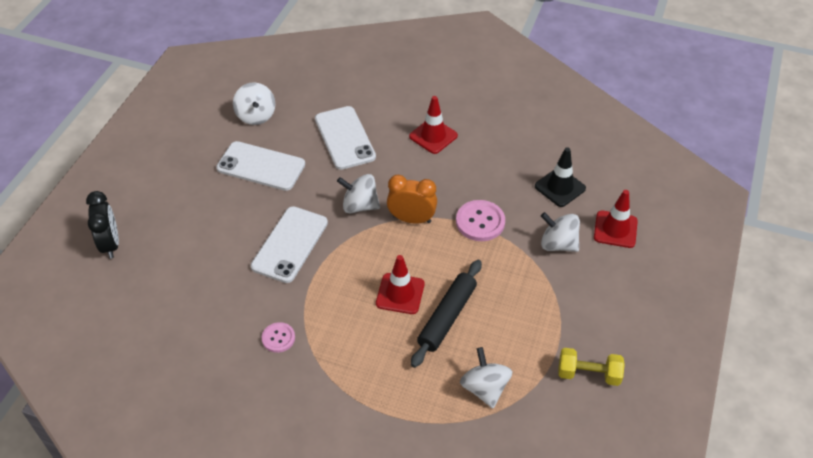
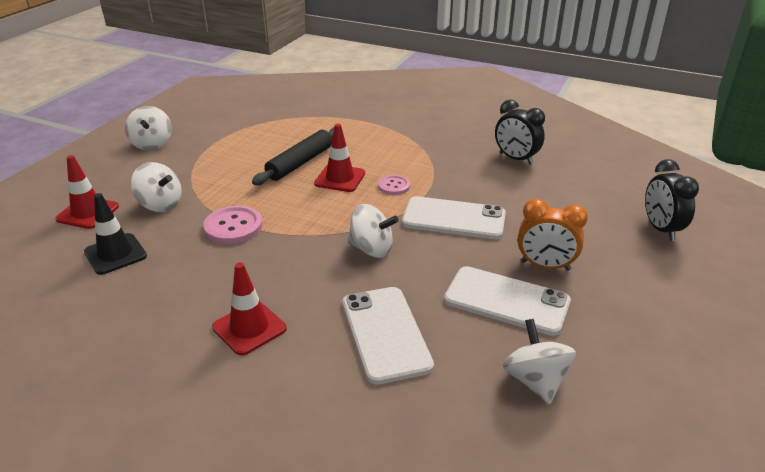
camera: 175 degrees left, 15 degrees down
(211, 342) = (516, 159): none -> black clock
(278, 338) = (455, 158): pink button -> pink button (394, 186)
(290, 244) = (453, 219): white phone -> white phone turned 75 degrees clockwise
(411, 219) = (311, 233): orange clock -> orange clock (545, 266)
(484, 388) = (285, 128): white spinning top -> white spinning top (152, 144)
(588, 374) = (198, 131): yellow dumbbell -> none

